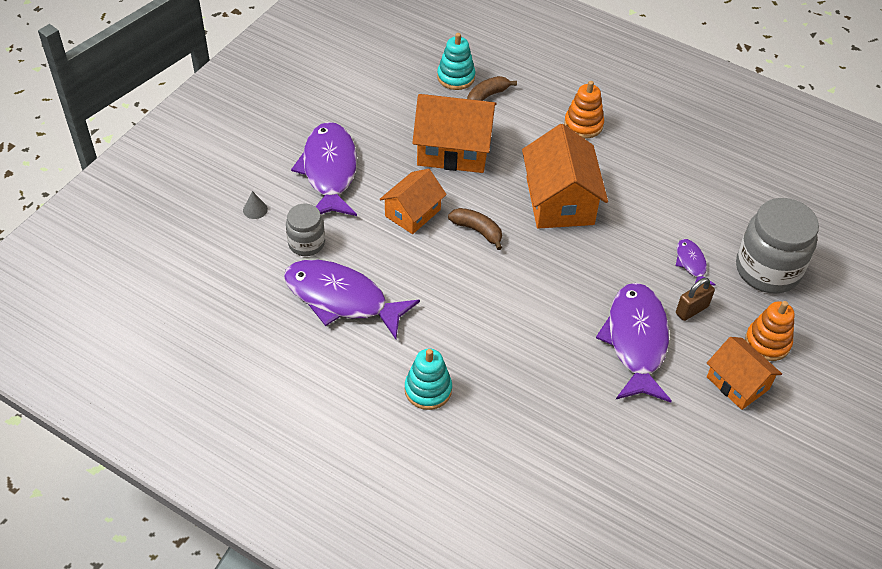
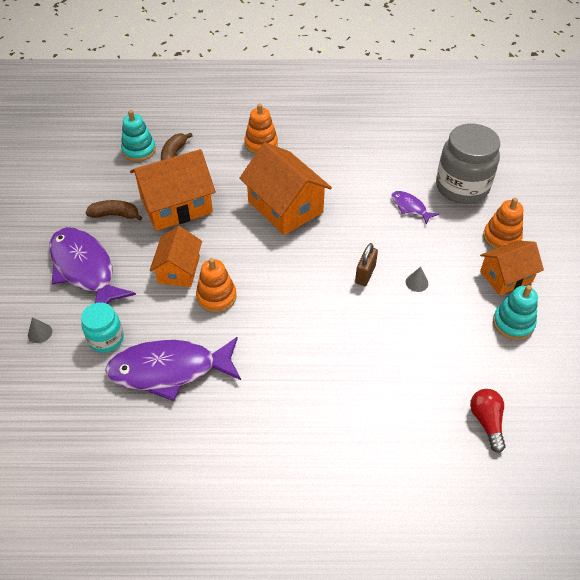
camera: 30 degrees left, 0 degrees up
(306, 243) = (106, 339): grey jar -> turquoise jar
(428, 390) = (294, 407): turquoise stacking toy -> turquoise stacking toy (513, 323)
(429, 255) = (216, 297): none -> orange stacking toy
(477, 231) = (240, 259): brown banana -> brown banana (115, 215)
(599, 502) = (486, 422): none -> red light bulb
(636, 341) = (417, 282): purple fish -> grey cone
(691, 310) = (436, 240): brown padlock -> brown padlock (365, 274)
(737, 383) = (506, 276): orange house -> orange house turned 45 degrees counterclockwise

